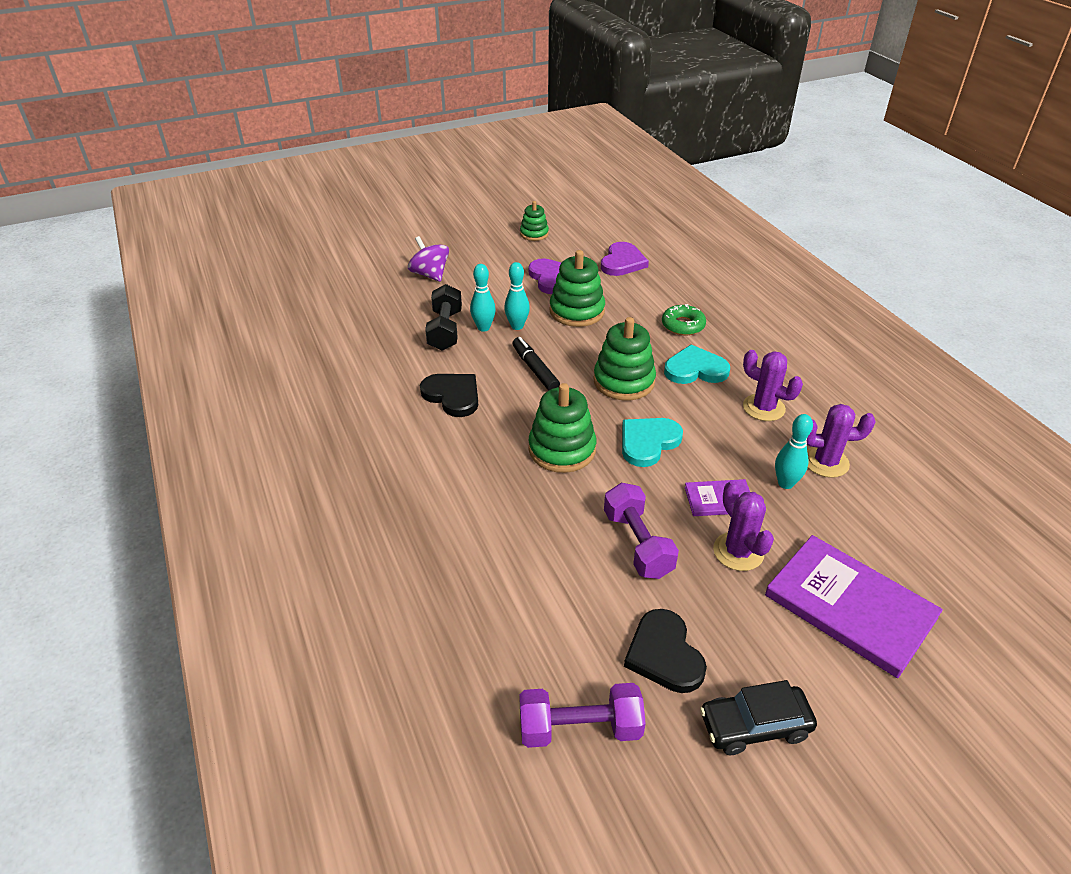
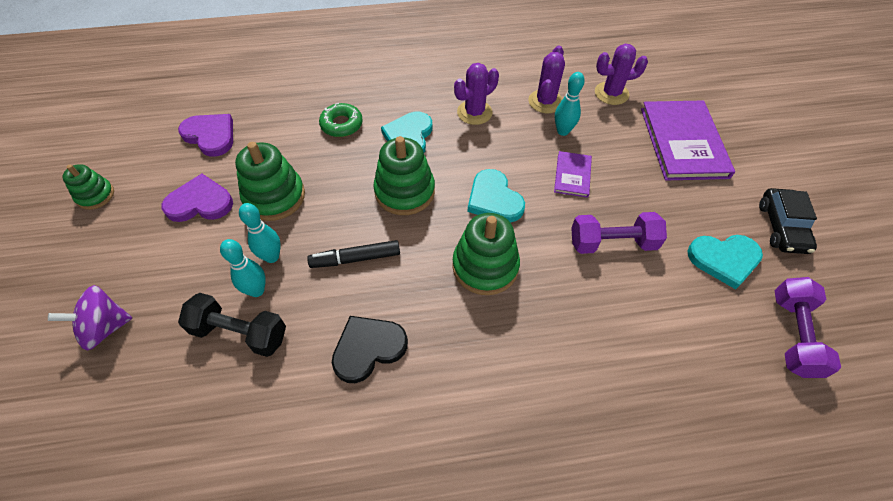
camera: 75 degrees left, 15 degrees up
(664, 654) = (724, 259): black heart -> turquoise heart
(738, 552) = (628, 182): purple cactus -> purple cactus (611, 93)
(849, 606) = (683, 142): purple book -> purple book turned 60 degrees counterclockwise

